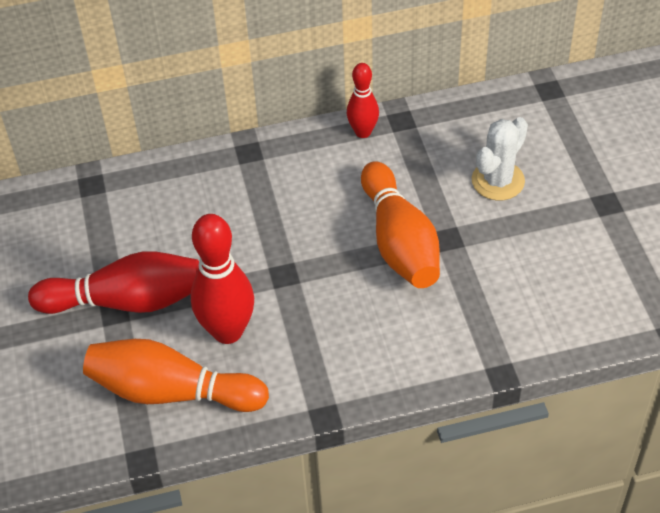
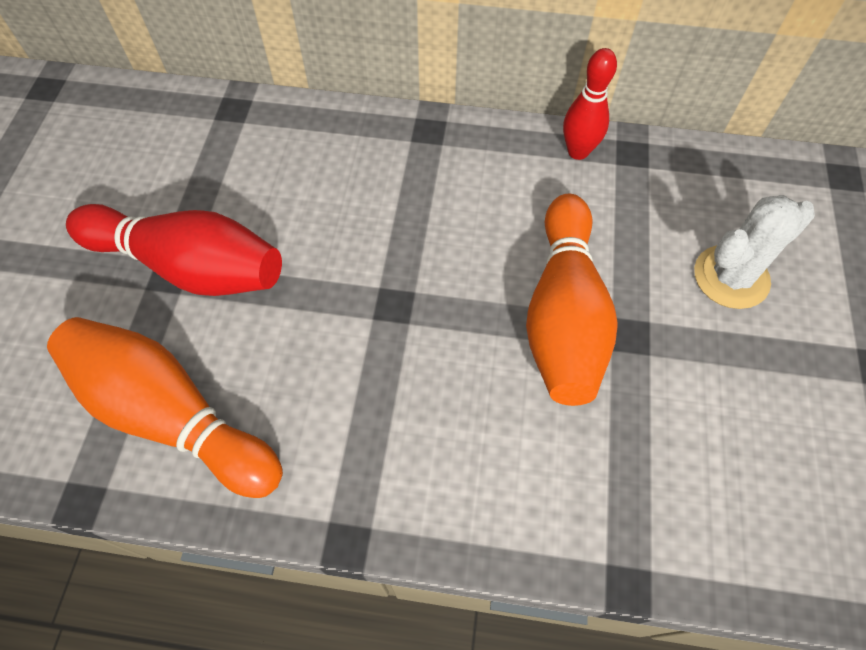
camera: 20 degrees right, 10 degrees up
(228, 331) = (285, 357): red bowling pin -> none

